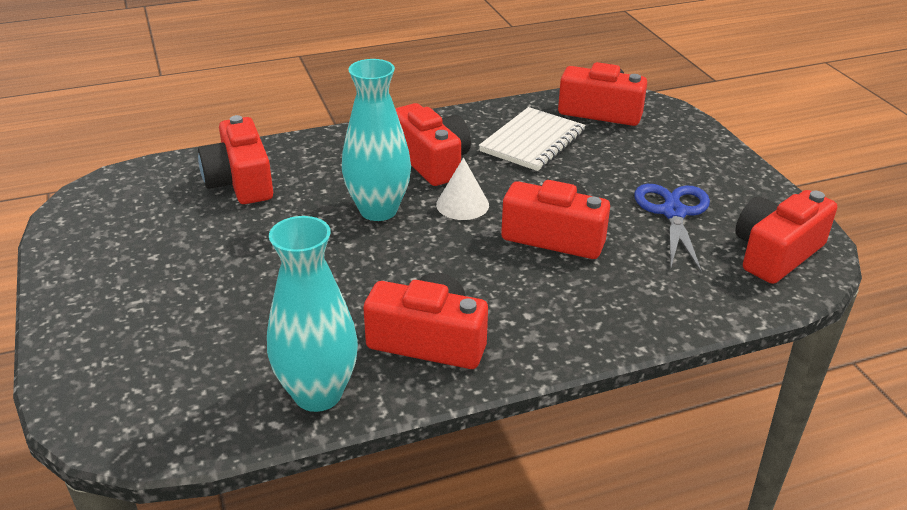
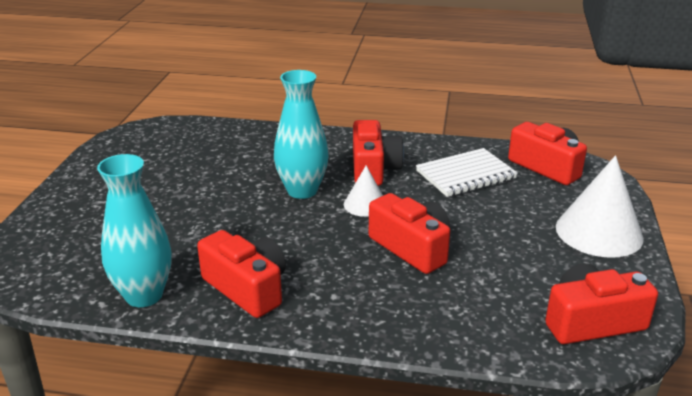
camera: 30 degrees right, 5 degrees down
(240, 181) = (232, 146): red camera -> none
(673, 213) = (530, 261): blue scissors -> none
(704, 164) = (599, 232): none -> white cone

